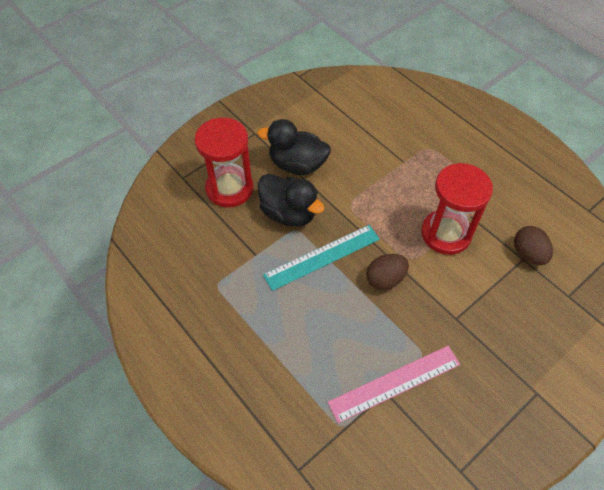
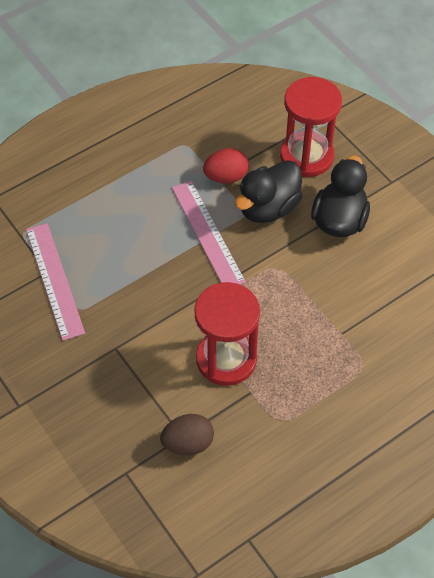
camera: 95 degrees right, 0 degrees up
(256, 247) = (226, 177): none -> red egg
(322, 257) = (207, 234): turquoise ruler -> pink ruler
(385, 279) = (172, 288): brown egg -> none

